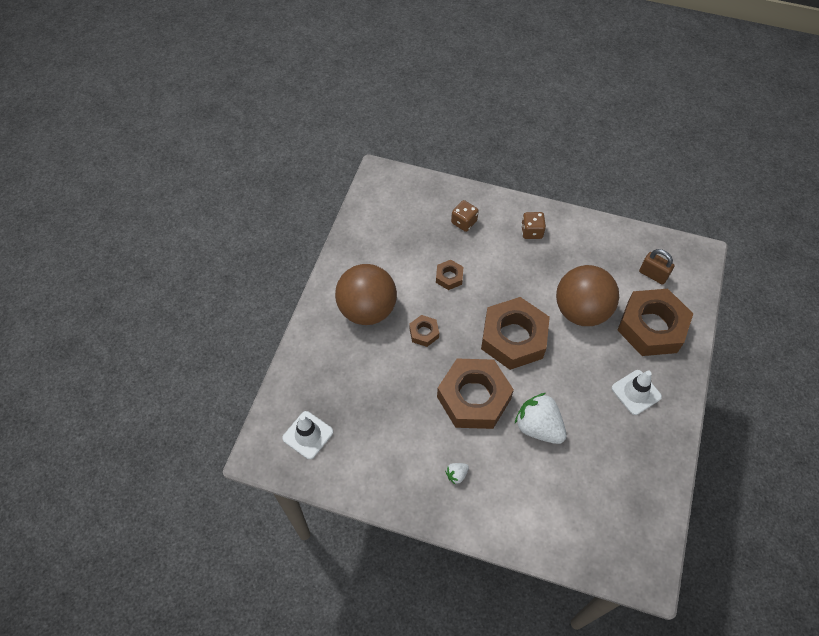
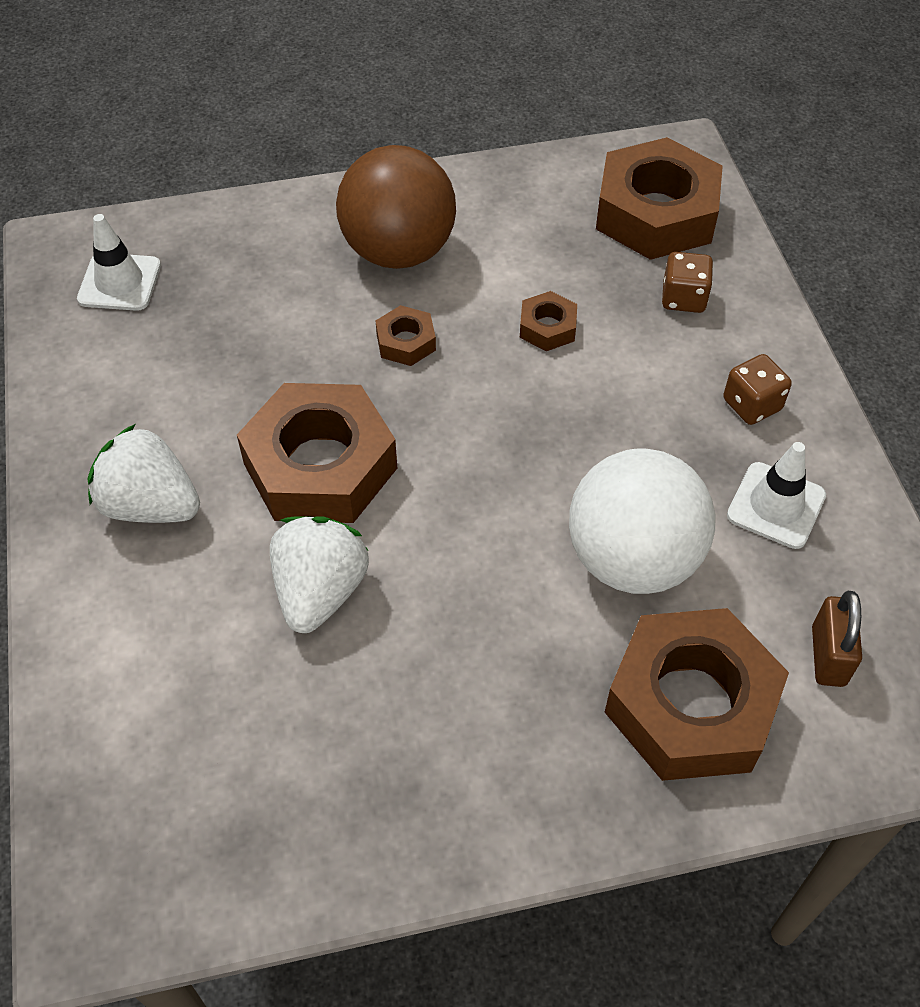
camera: 60 degrees right, 5 degrees down
(456, 475) = (150, 505): white strawberry -> white strawberry, size x2.24
(513, 338) = (488, 473): brown nut -> brown nut (656, 213)
(581, 311) = (632, 559): brown ball -> white ball
(636, 392) = (507, 734): white traffic cone -> white traffic cone (776, 505)

